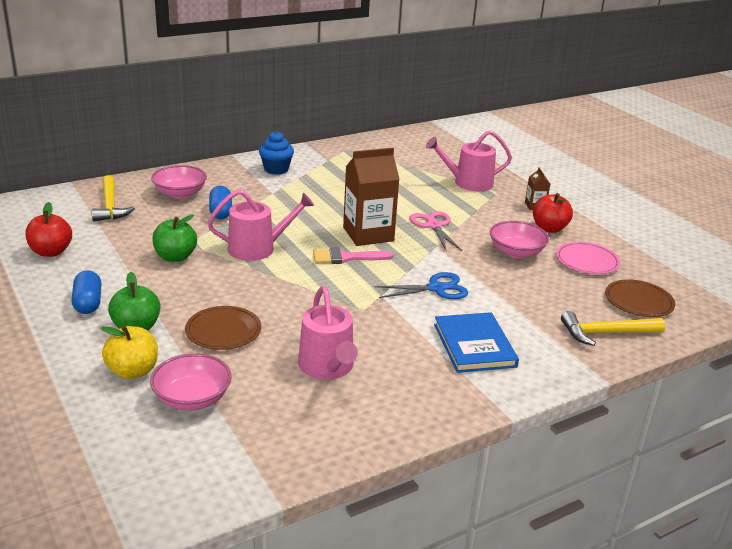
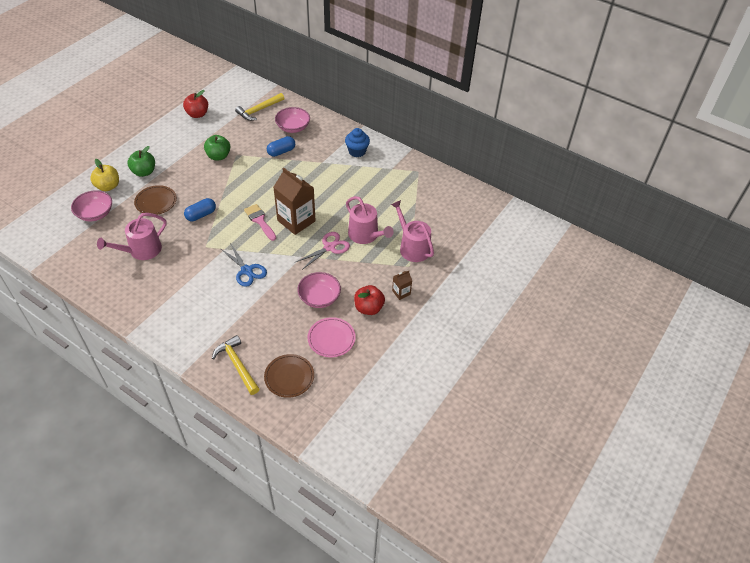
camera: 65 degrees right, 20 degrees up
(88, 303) = (157, 147): blue capsule -> blue capsule (201, 215)
(257, 248) = (247, 182): pink watering can -> pink watering can (365, 235)
(474, 345) = (191, 304): blue book -> none

